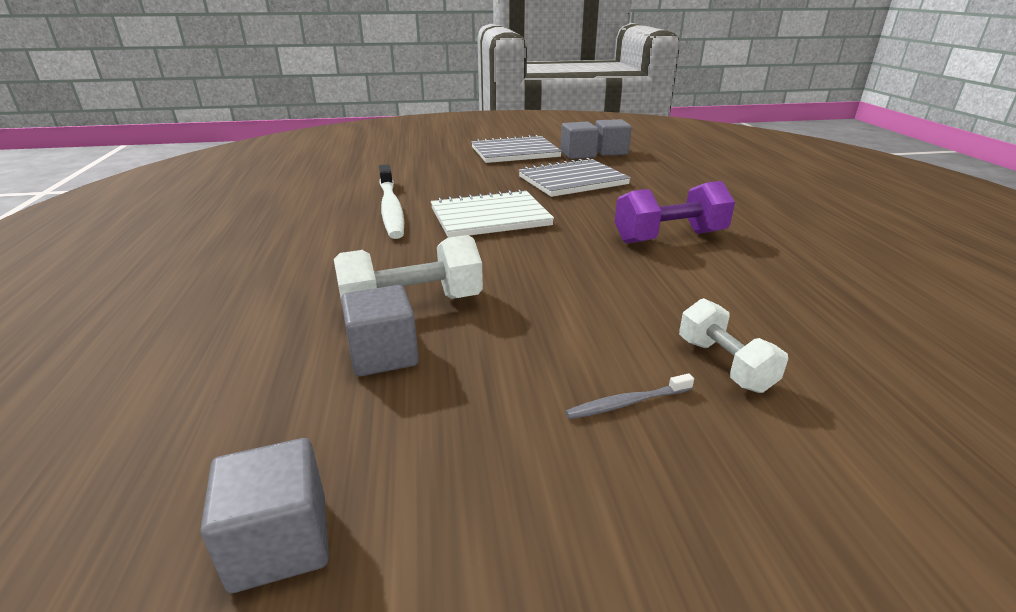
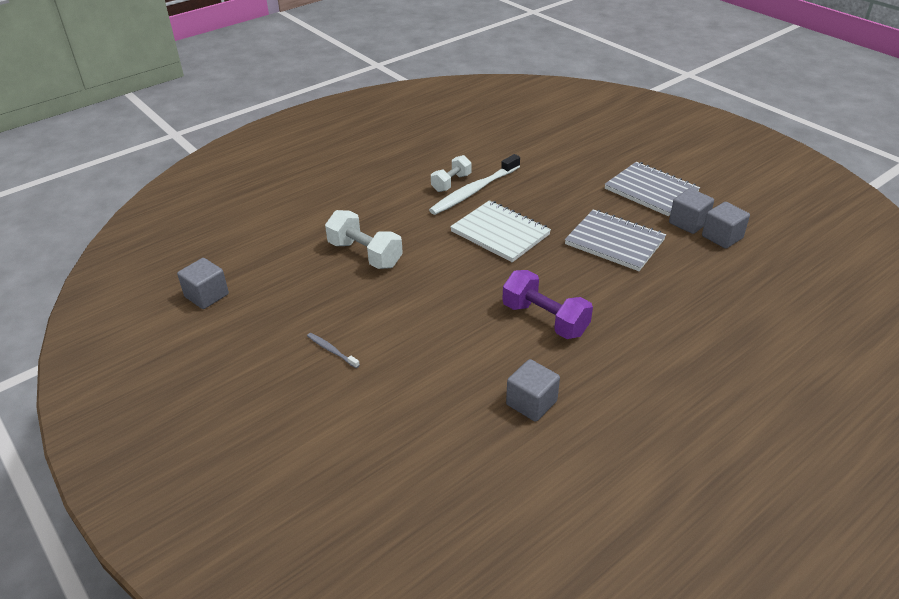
camera: 60 degrees right, 10 degrees up
(383, 355) = (317, 266): grey cube -> grey cube (531, 403)
(724, 364) = (388, 376): white dumbbell -> white dumbbell (451, 183)

